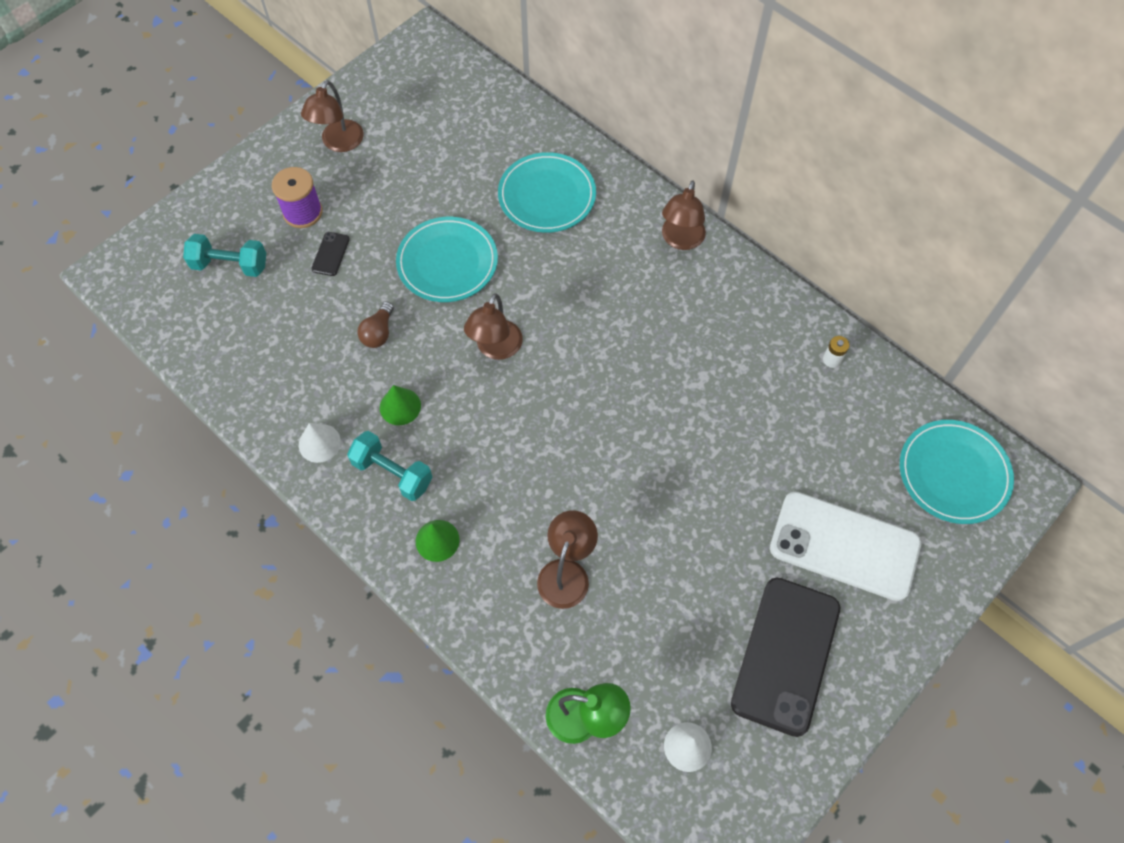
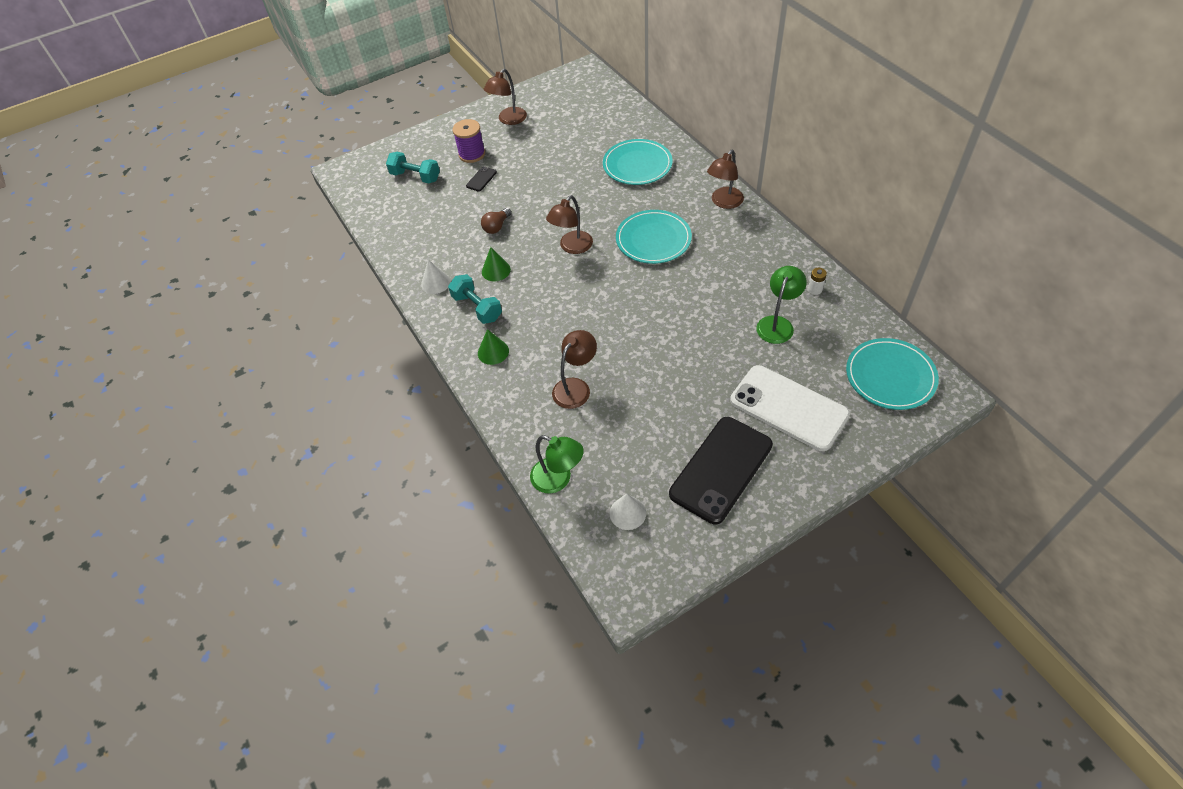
camera: 20 degrees right, 10 degrees down
(447, 262) = (556, 194): turquoise plate -> turquoise plate (653, 239)
(799, 421) = (777, 324): none -> green lamp

